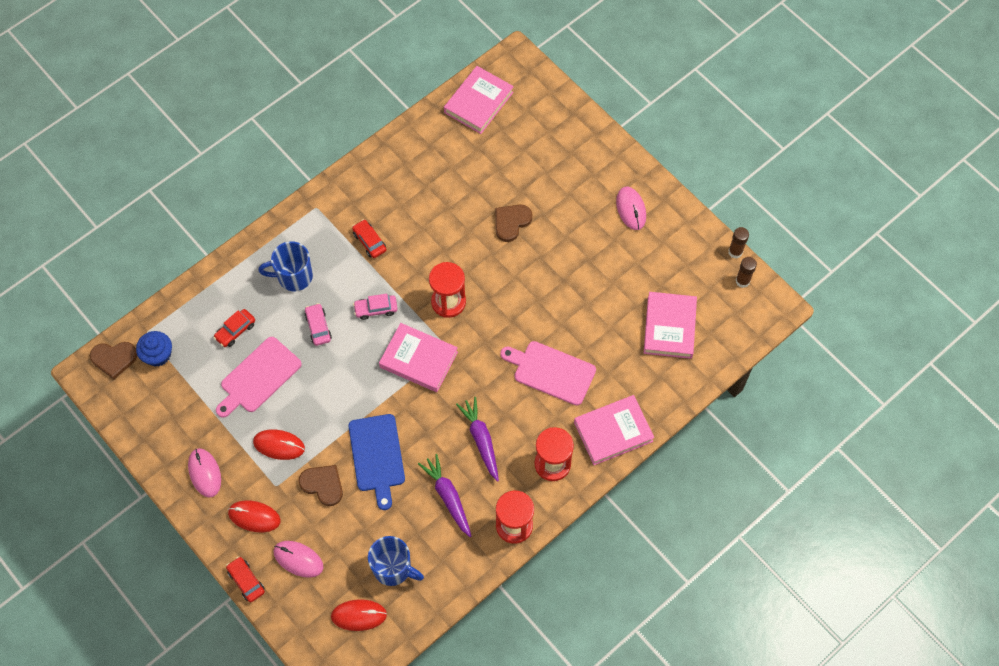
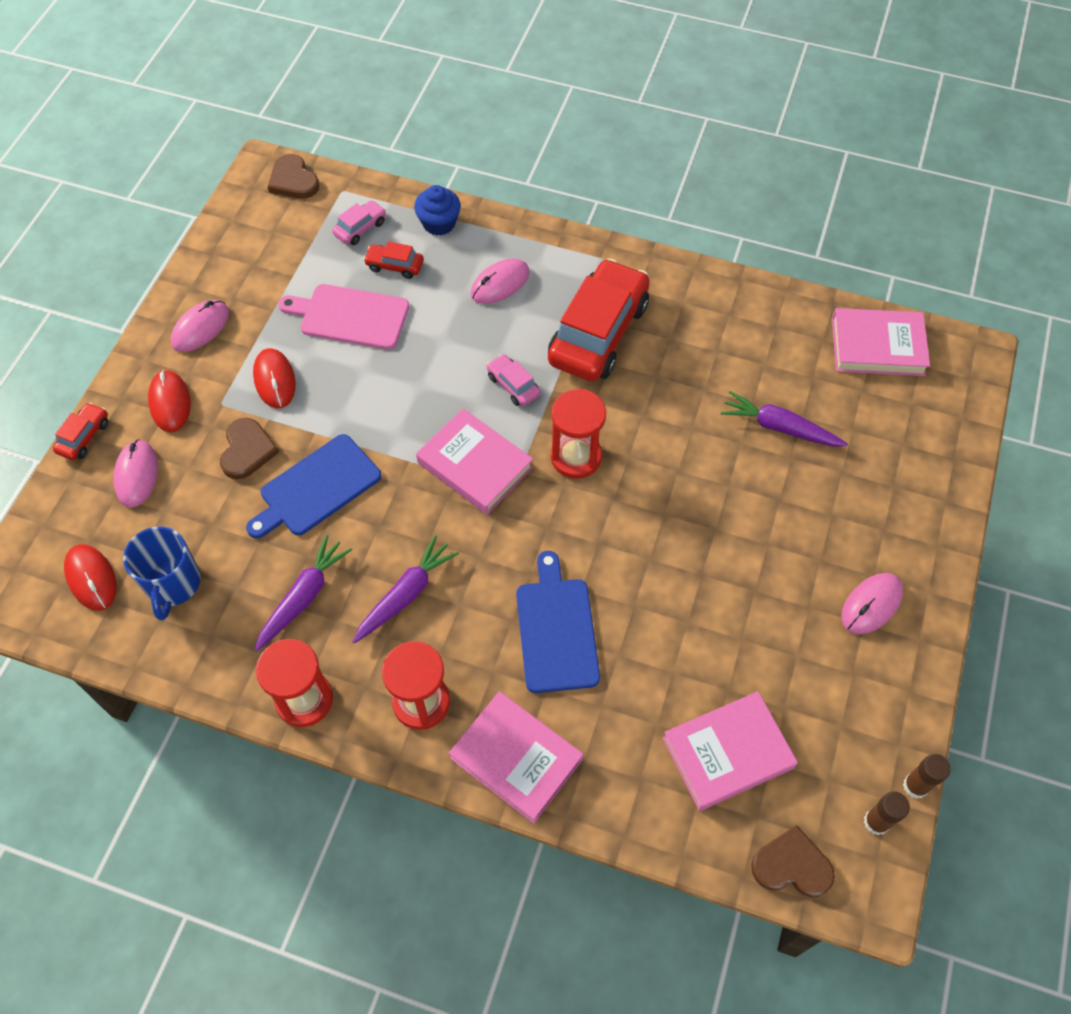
camera: 60 degrees right, 5 degrees down
(158, 355) = (321, 214): blue cupcake -> blue cupcake (439, 223)
(294, 276) = (500, 284): blue mug -> pink mouse
(318, 327) = (450, 340): pink car -> pink car (360, 228)
(369, 242) = (598, 333): red car -> red car, size x2.31
(418, 360) = (475, 465): pink book -> pink book turned 45 degrees counterclockwise
(498, 185) = (780, 427): none -> purple carrot
(511, 222) = (739, 469): brown heart -> brown heart (792, 865)
(551, 372) = (556, 630): pink cutting board -> blue cutting board

